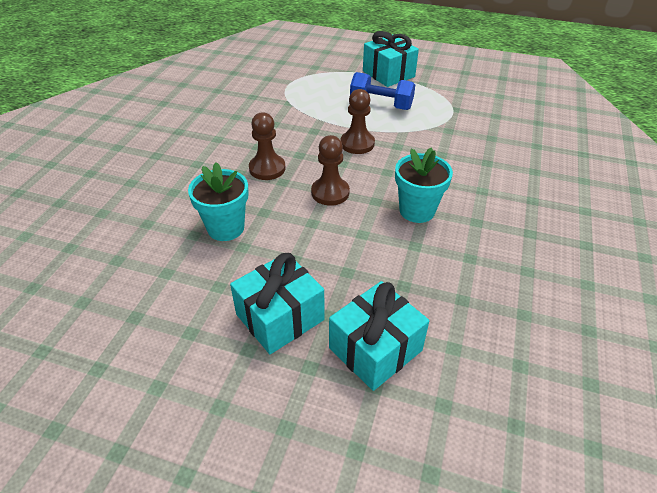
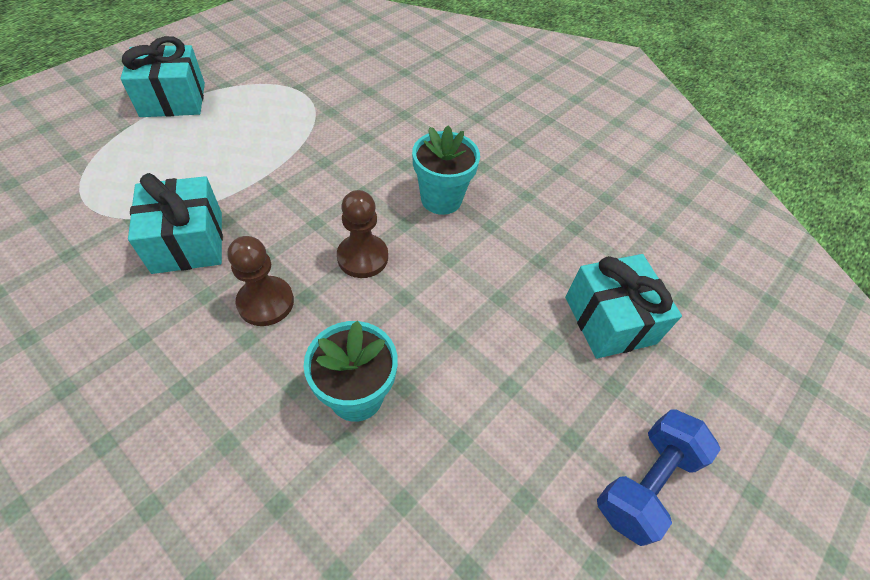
camera: 70 degrees left, 10 degrees up
(280, 317) = (538, 388): turquoise gift -> turquoise gift (188, 242)
(357, 144) = (290, 192): brown pawn -> none
(381, 105) = (232, 137): blue dumbbell -> blue dumbbell (645, 482)

